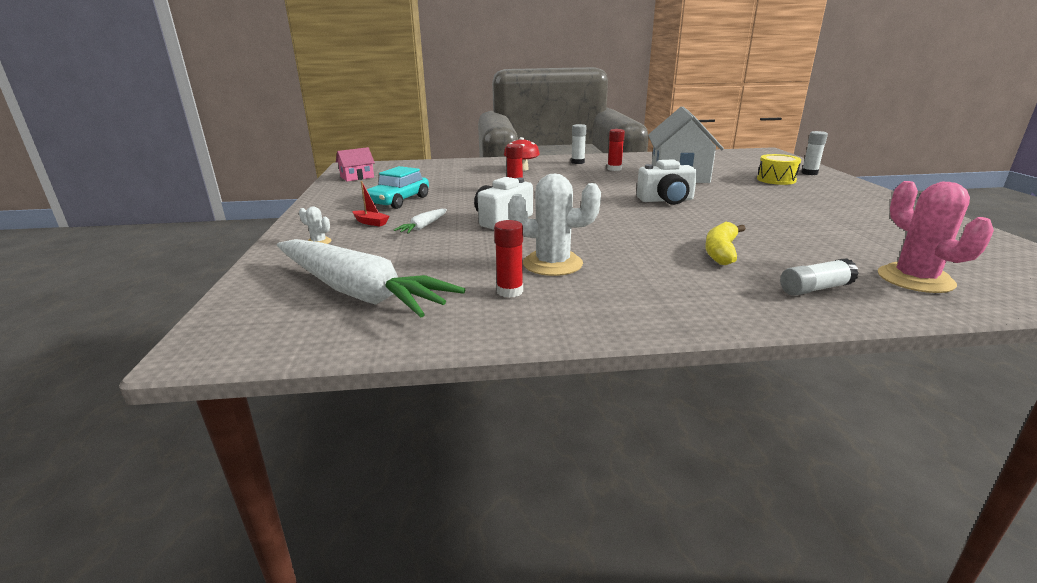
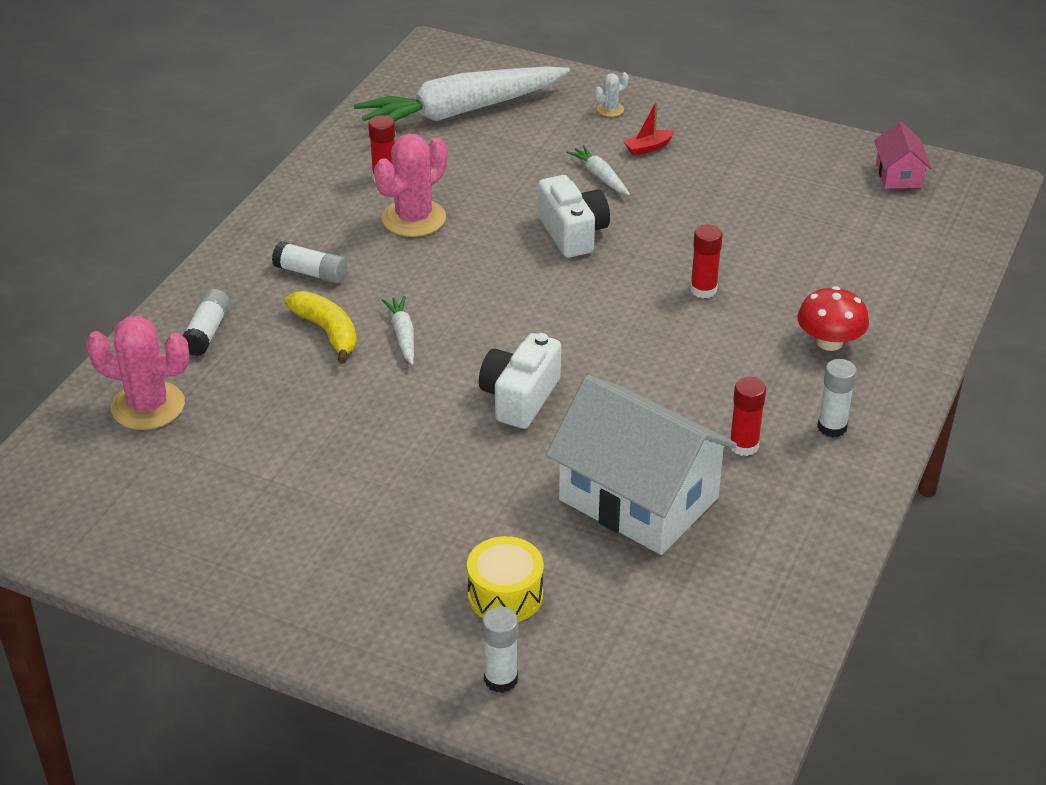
camera: 120 degrees right, 15 degrees up
(398, 201) = (726, 182): turquoise car -> none
(552, 264) = (414, 218): white cactus -> pink cactus
(678, 233) = (403, 335): none -> white carrot
(678, 277) = (311, 273): none -> white glue stick

